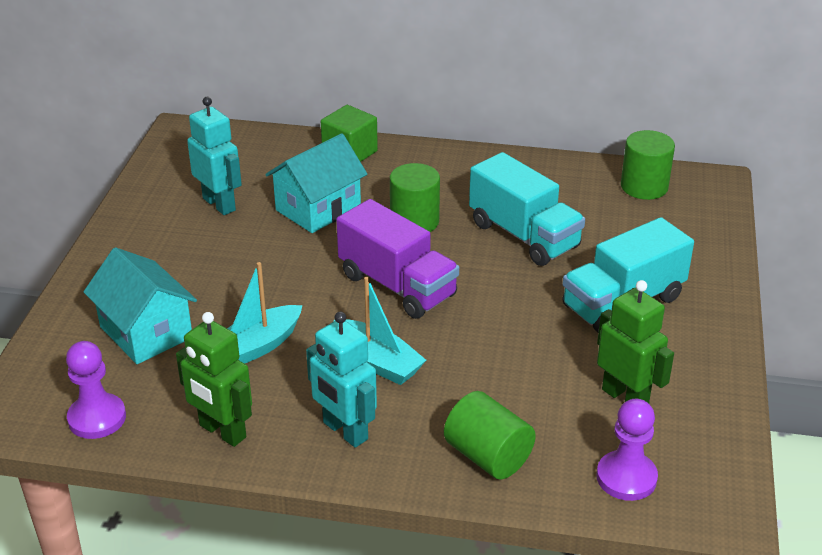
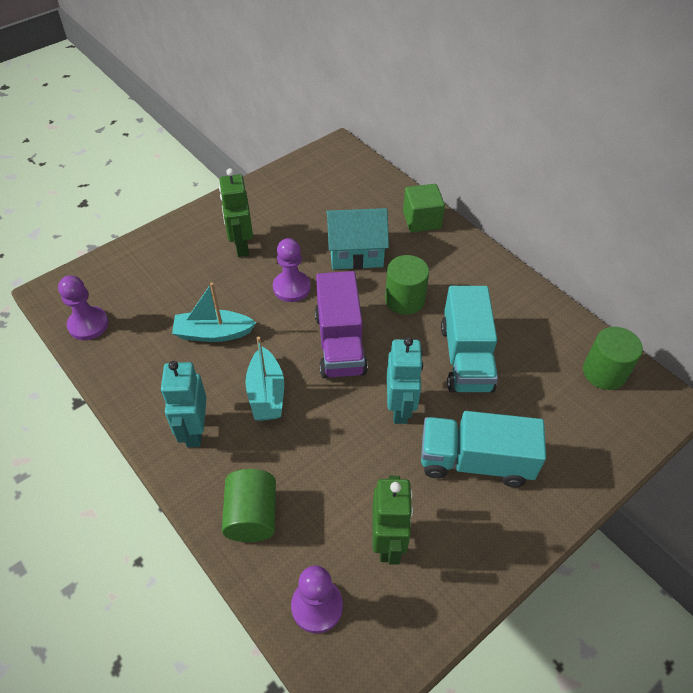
camera: 40 degrees right, 15 degrees up
(146, 332) = (170, 282): turquoise house -> none
(219, 204) = (303, 215): turquoise robot -> turquoise robot (400, 408)
(222, 432) = (134, 380): green robot -> green robot (241, 246)
(289, 268) = (291, 287): none -> purple pawn

